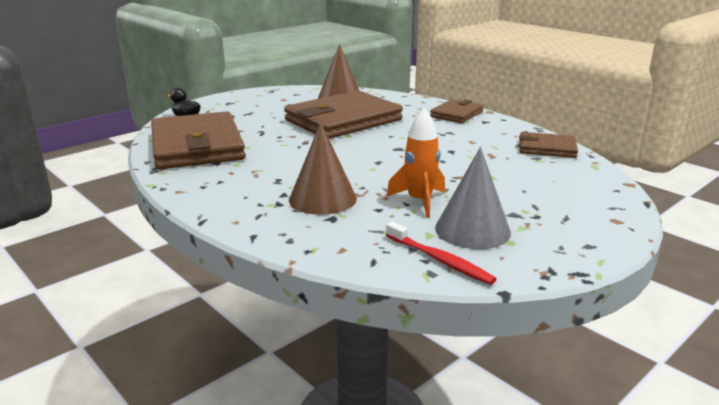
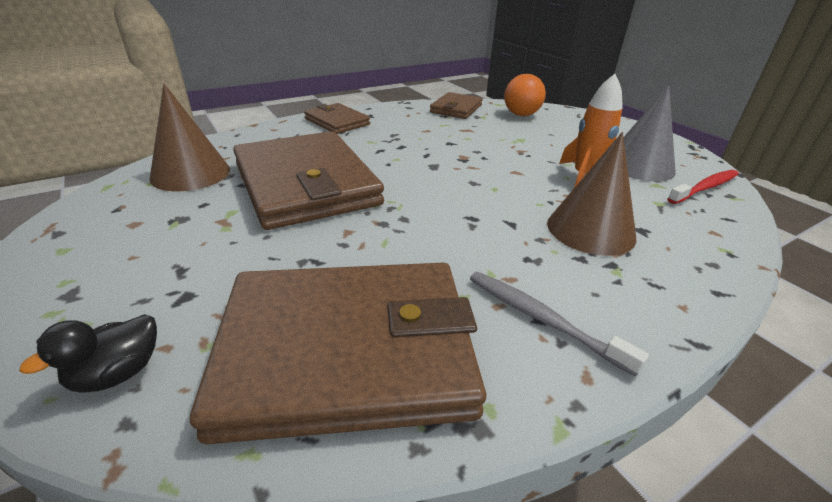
camera: 80 degrees left, 10 degrees up
(220, 182) = (542, 319): none -> grey toothbrush
(569, 176) = (521, 115): none -> orange ball

